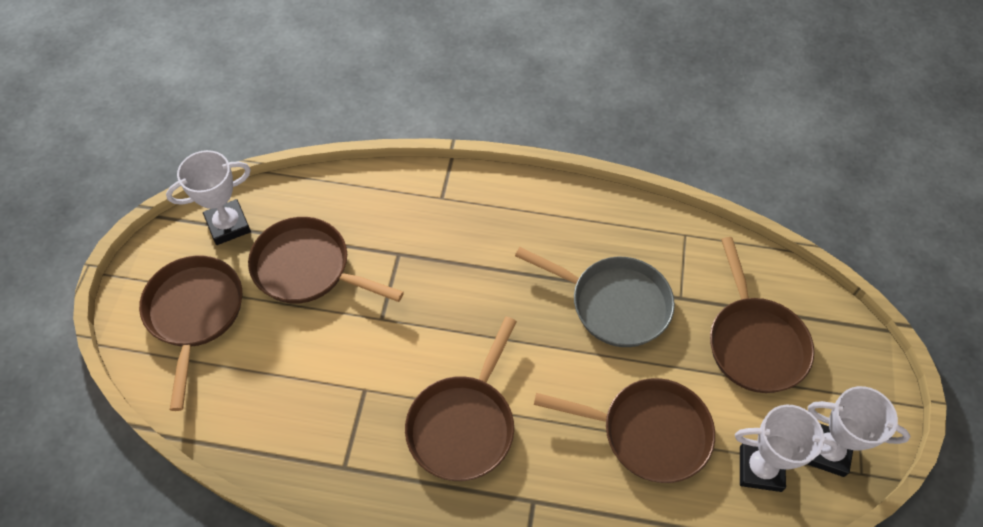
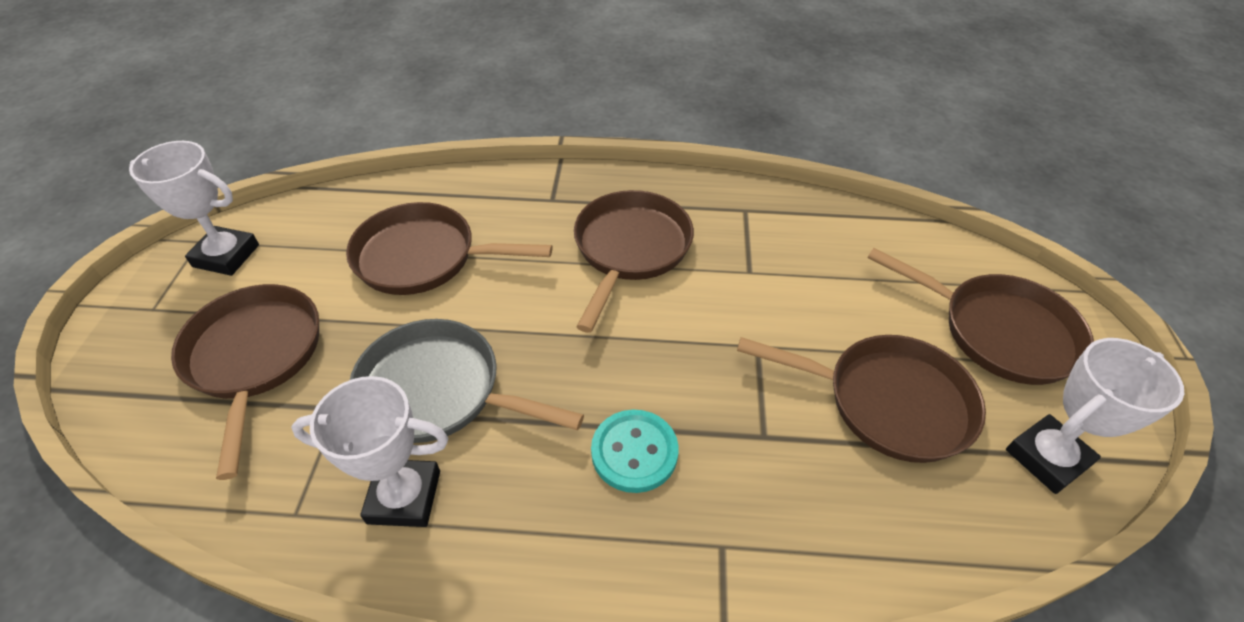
camera: 175 degrees right, 10 degrees down
(195, 313) = (999, 332): brown pan -> brown pan turned 45 degrees counterclockwise
(483, 251) = (634, 452): none -> turquoise button
(760, 468) = (309, 237): white trophy -> white trophy (404, 497)

